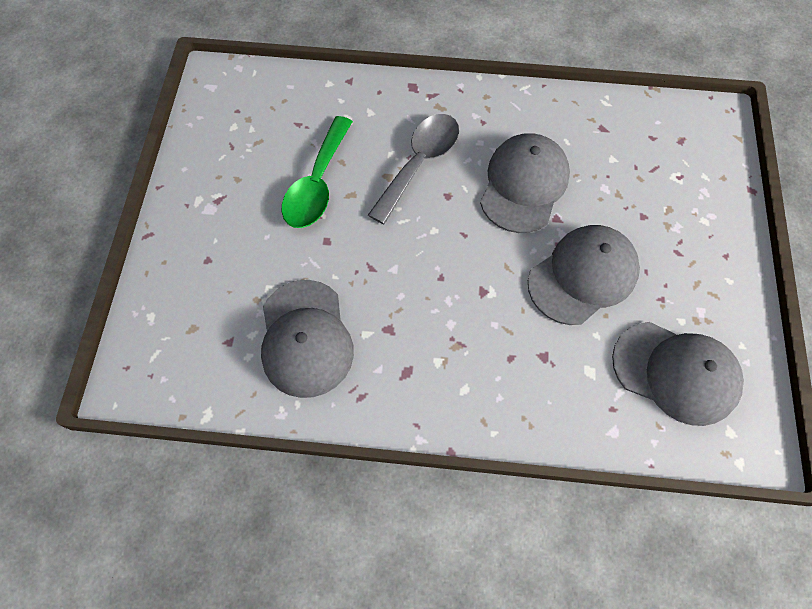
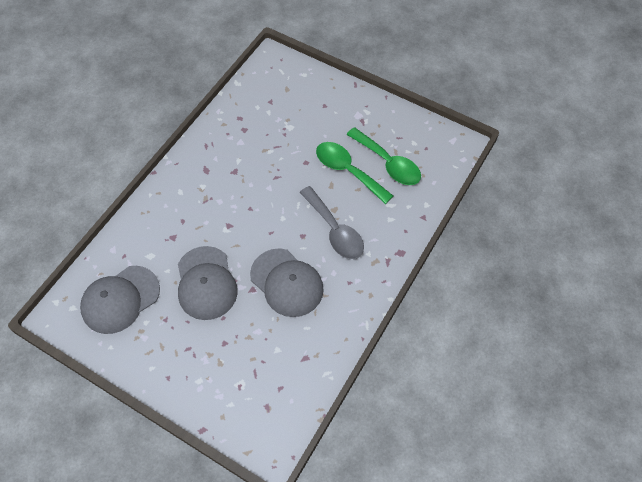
camera: 115 degrees right, 5 degrees down
(282, 143) = (388, 163): none -> green spoon
(305, 338) = (252, 133): grey cap -> none

